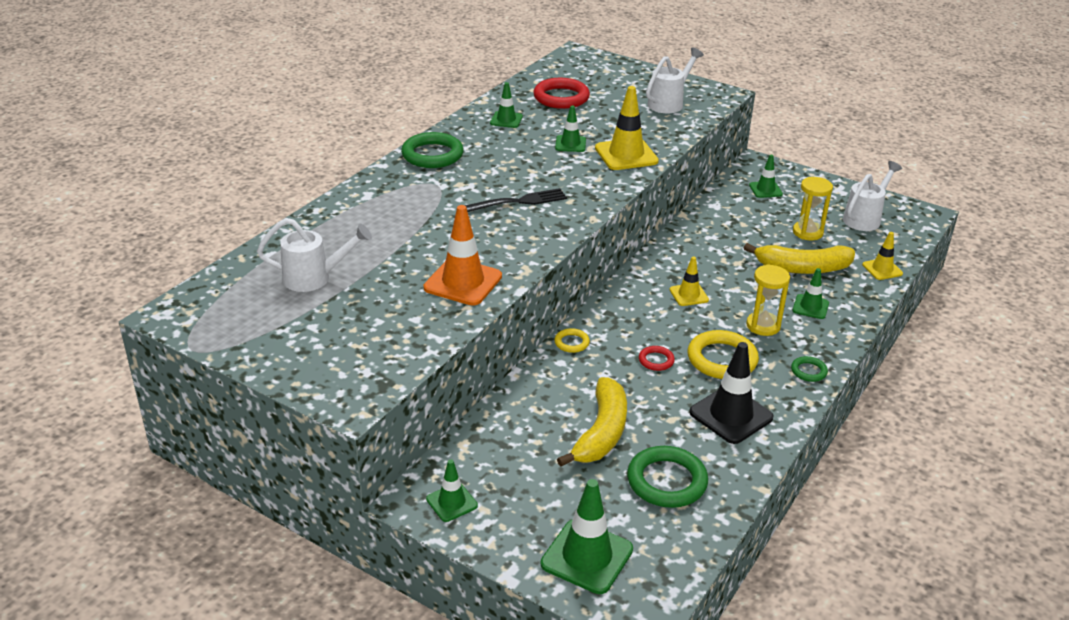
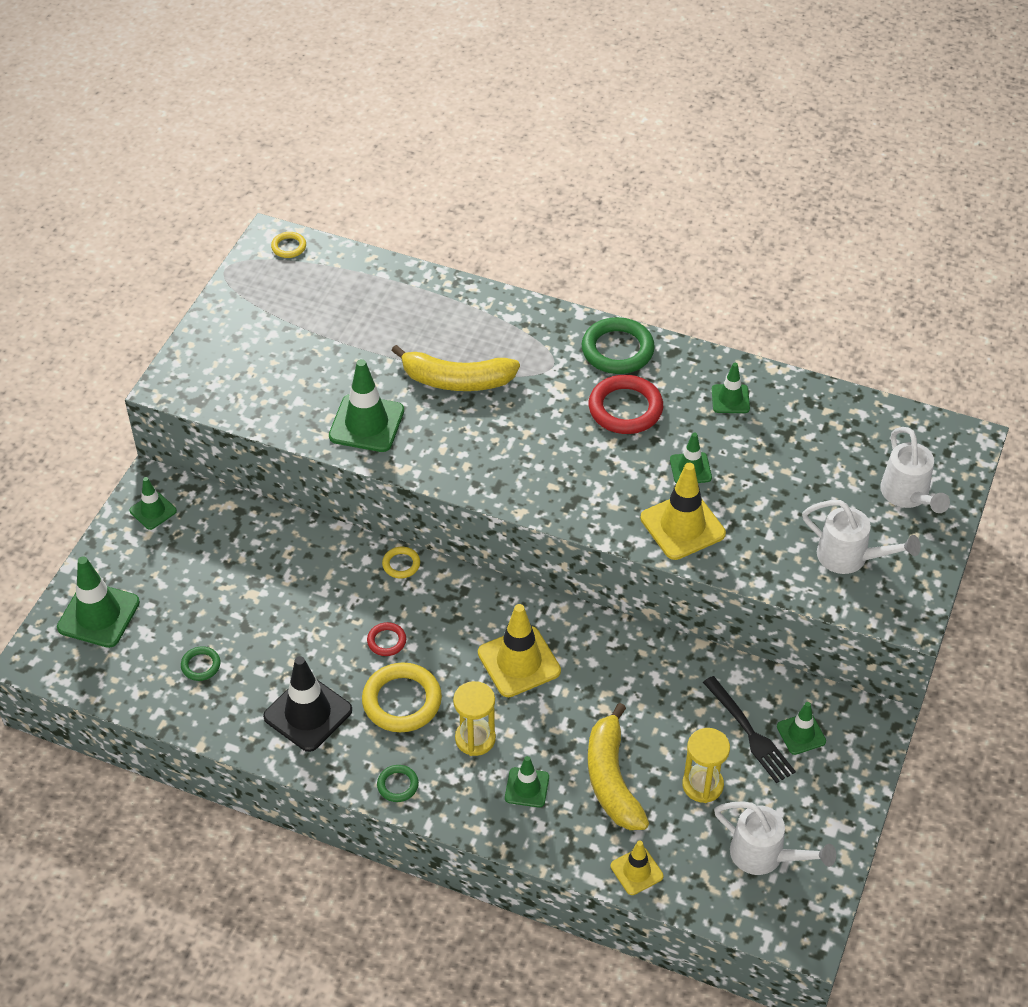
camera: 80 degrees right, 15 degrees up
(190, 304) = (289, 247): none -> yellow ring
(314, 278) = (348, 316): white watering can -> white watering can (907, 495)
(463, 282) = (366, 423): orange traffic cone -> green traffic cone
(517, 202) = (536, 441): black fork -> black fork (750, 733)
(561, 97) = (816, 442): red ring -> red ring (625, 408)
(601, 432) = (262, 607): yellow banana -> yellow banana (456, 380)
(666, 481) = (201, 665): green ring -> green ring, size x0.51
(688, 295) = (519, 662): yellow traffic cone -> yellow traffic cone, size x1.74

